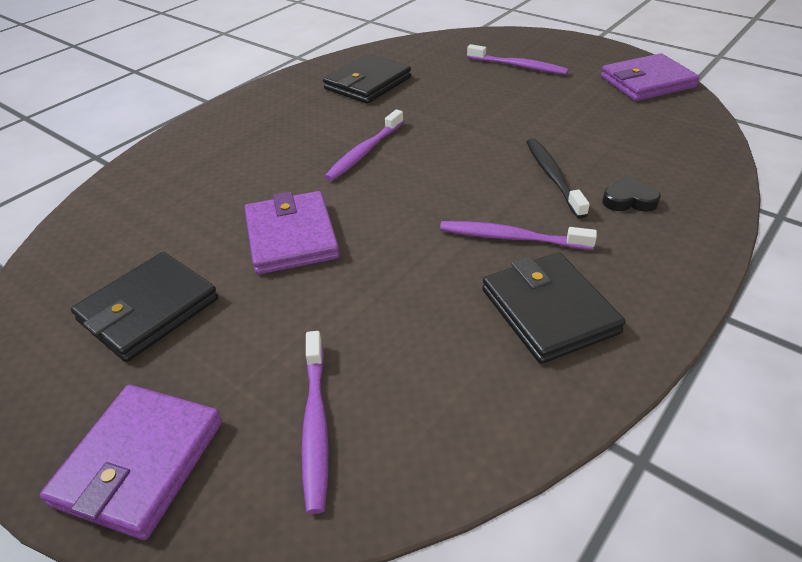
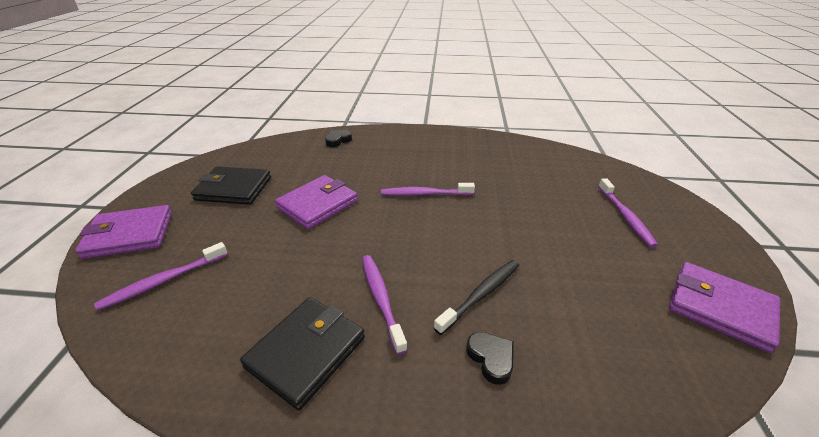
camera: 55 degrees right, 5 degrees down
(149, 177) = (337, 140): none -> black heart
(368, 83) = (505, 162): black wallet -> none

